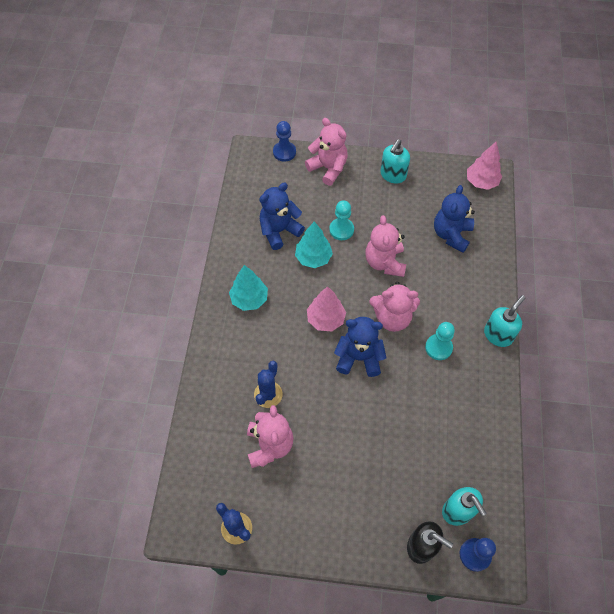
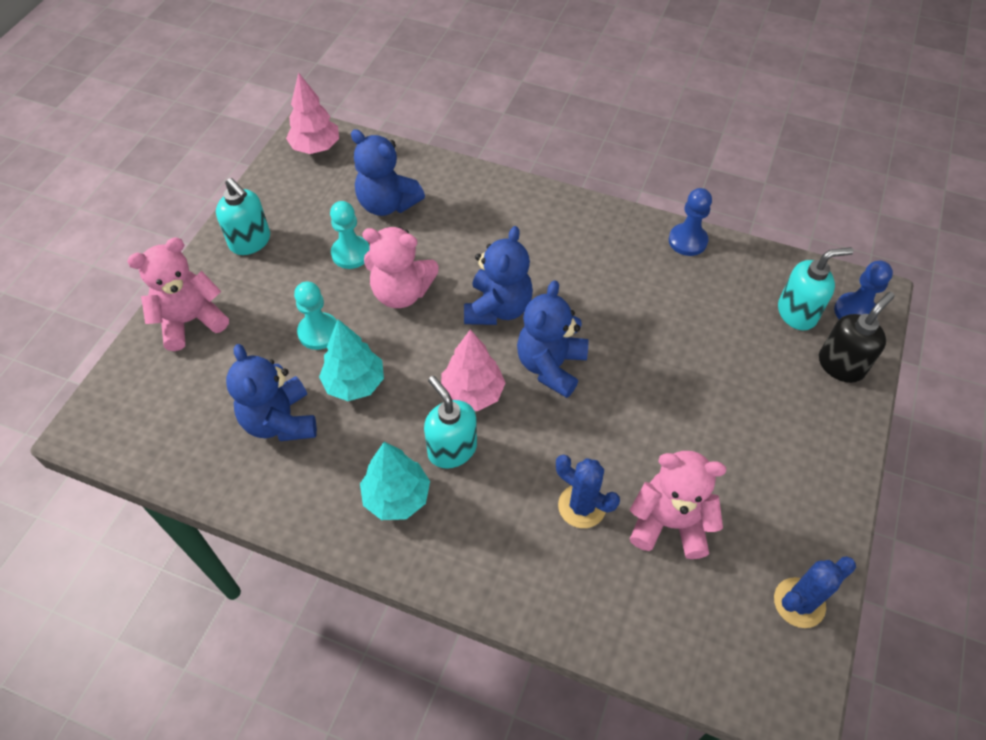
camera: 75 degrees left, 5 degrees down
(284, 152) = (120, 376): blue pawn -> blue pawn (687, 241)
(392, 318) = (498, 308): pink teddy bear -> blue teddy bear
(438, 347) = (561, 268): turquoise pawn -> turquoise pawn (351, 253)
(498, 335) = (560, 201): turquoise soap dispenser -> turquoise soap dispenser (452, 449)

